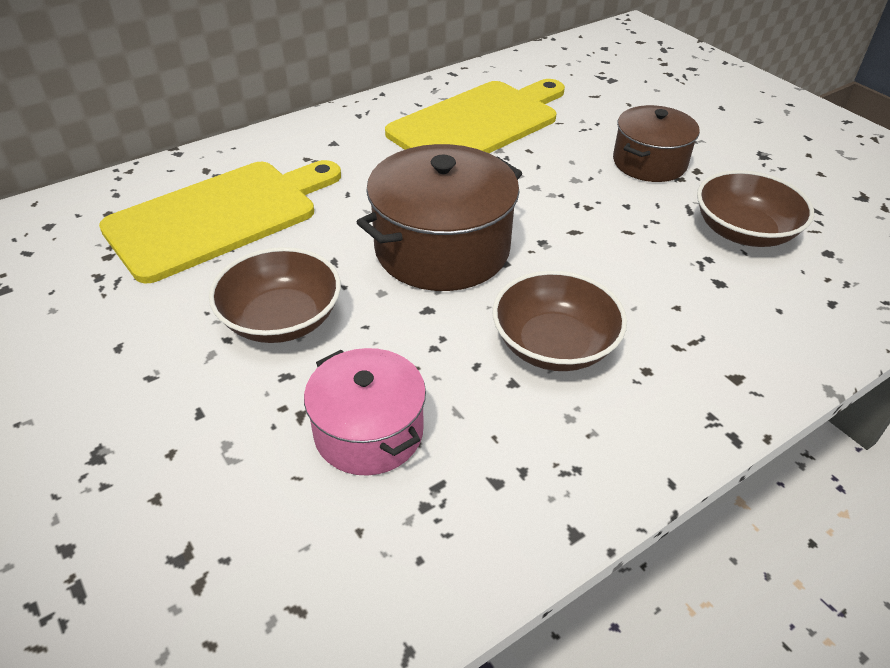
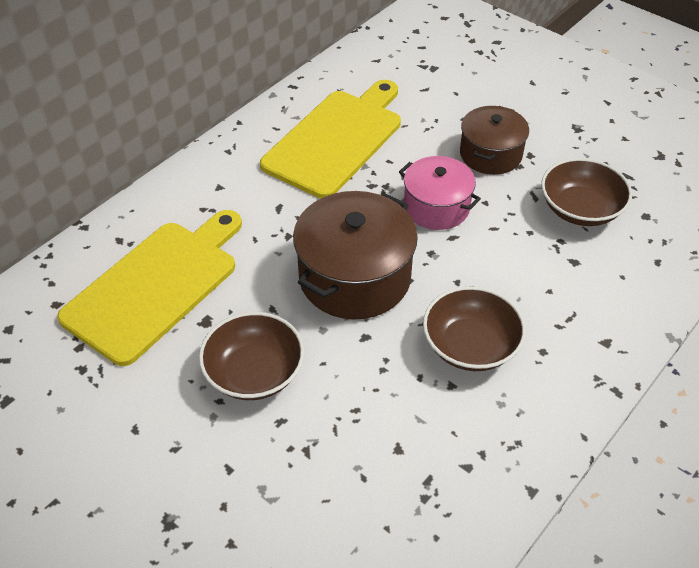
camera: 15 degrees left, 5 degrees up
(369, 432) = (362, 451): pink pot -> pink pot (436, 207)

